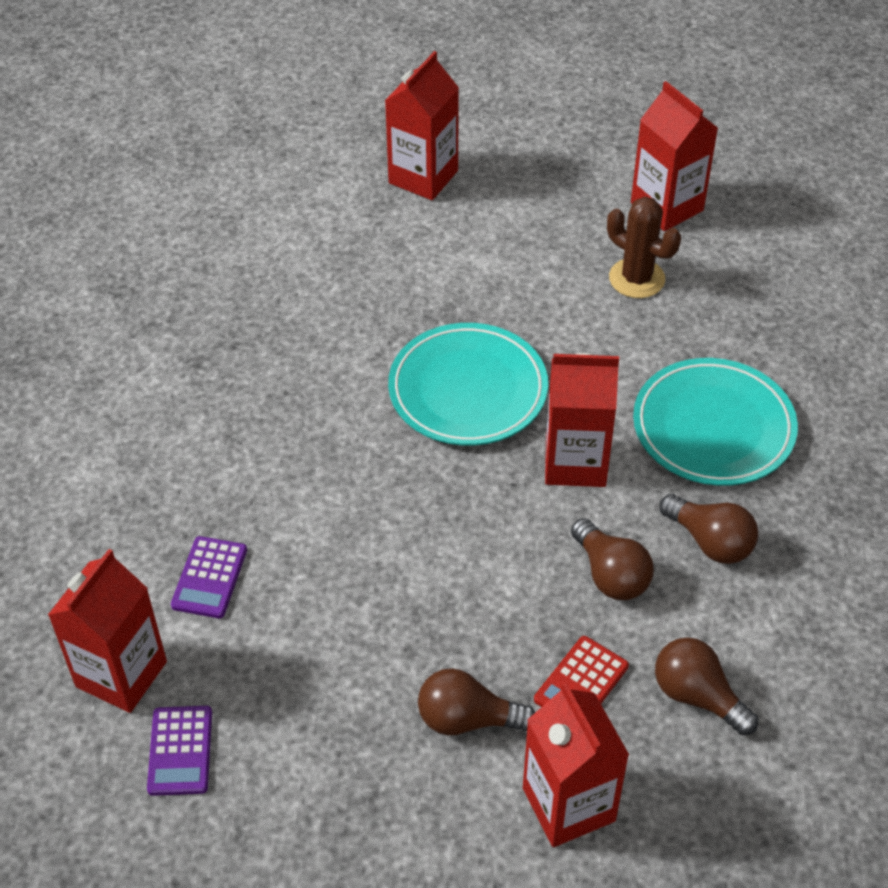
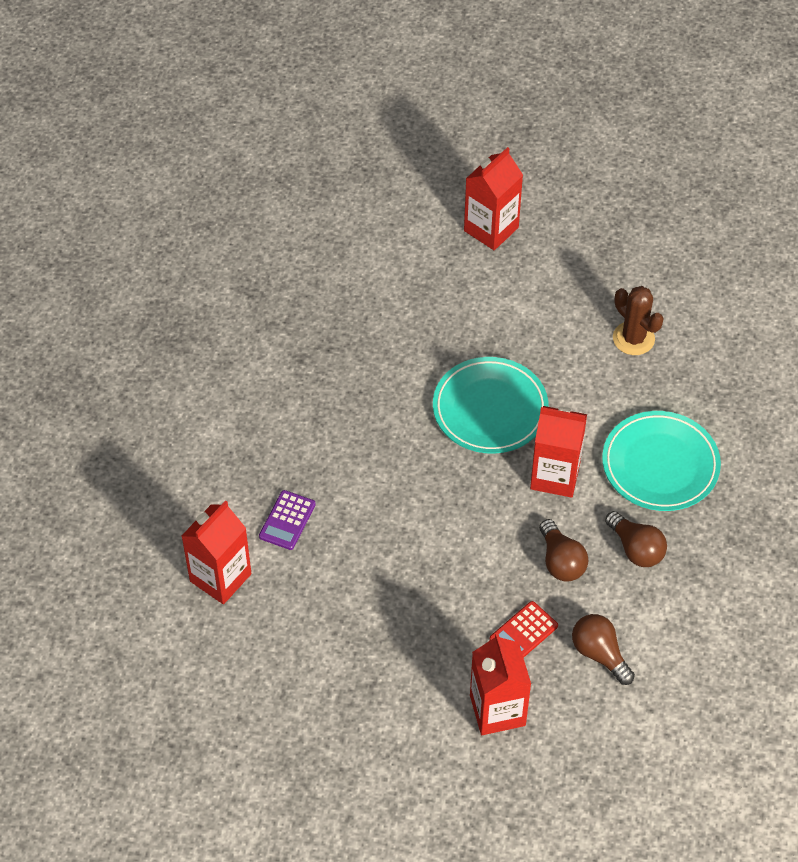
camera: 10 degrees right, 5 degrees up
(180, 751) = (252, 634): purple calculator -> none
(467, 719) = (443, 644): brown light bulb -> none
(667, 206) = (671, 281): red carton -> none

